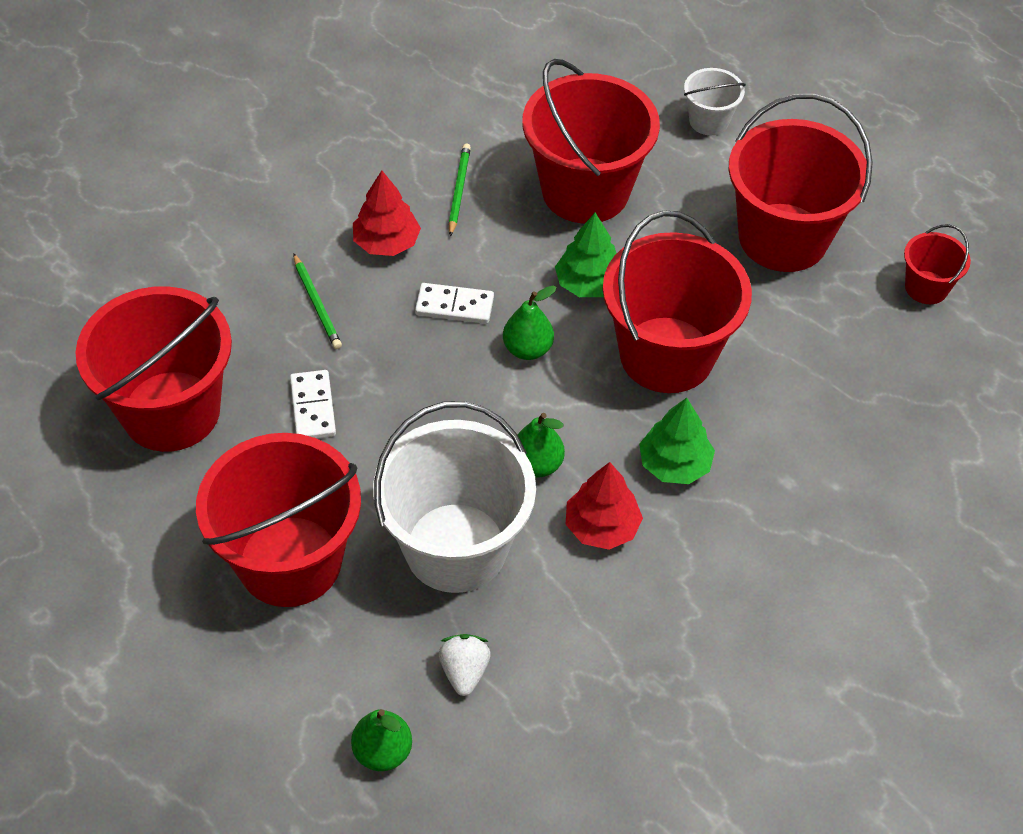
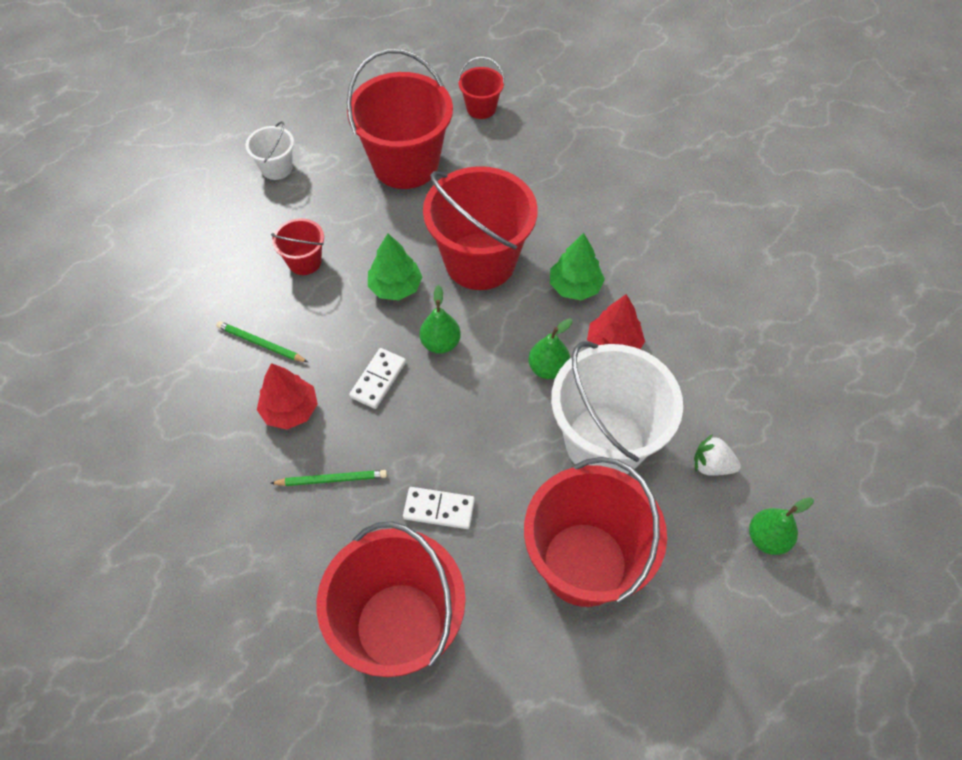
camera: 70 degrees left, 5 degrees up
(585, 191) = (304, 261): red bucket -> red bucket, size x0.47

